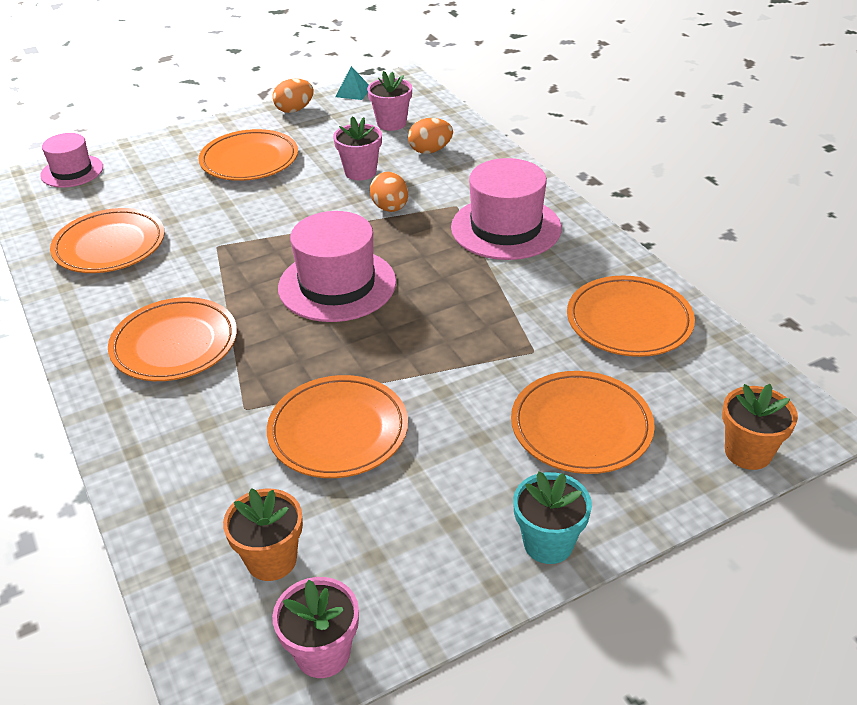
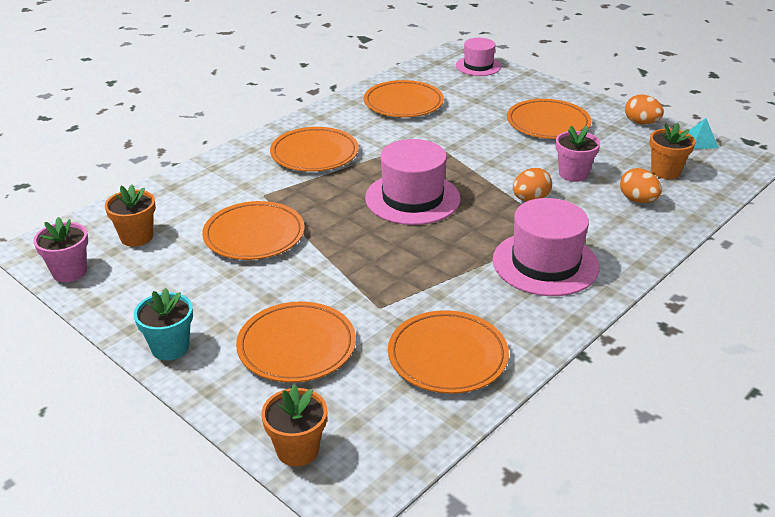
camera: 70 degrees right, 5 degrees down
(391, 123) = (665, 171): pink flower pot -> orange flower pot

